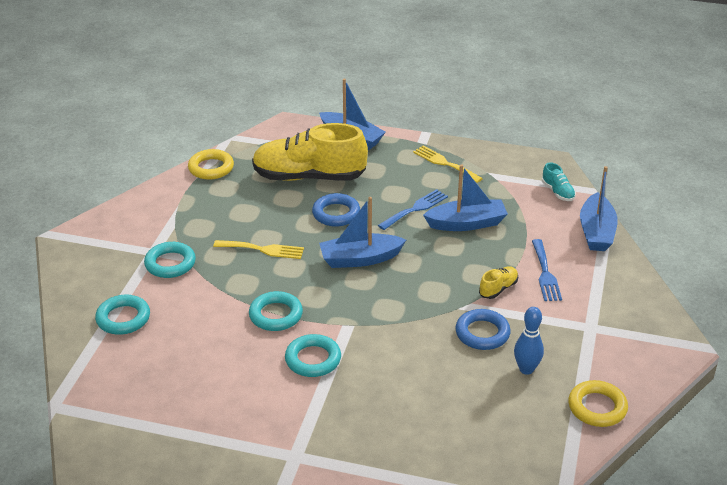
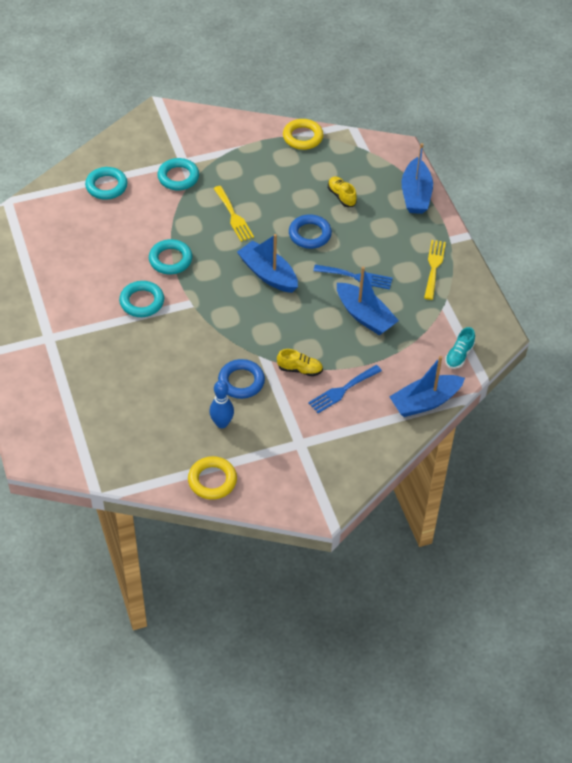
camera: 55 degrees right, 15 degrees up
(309, 177) = (341, 196): yellow shoe -> yellow shoe, size x0.41

